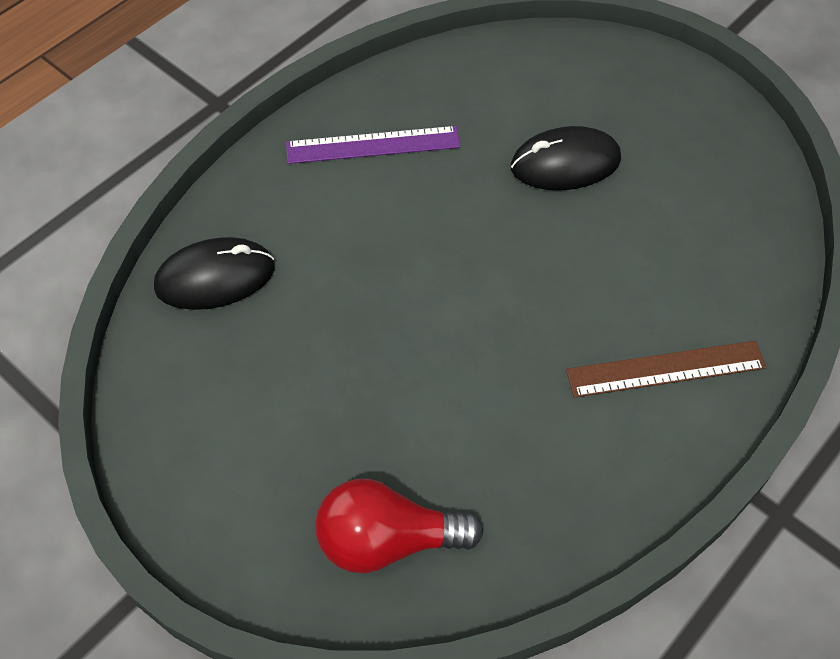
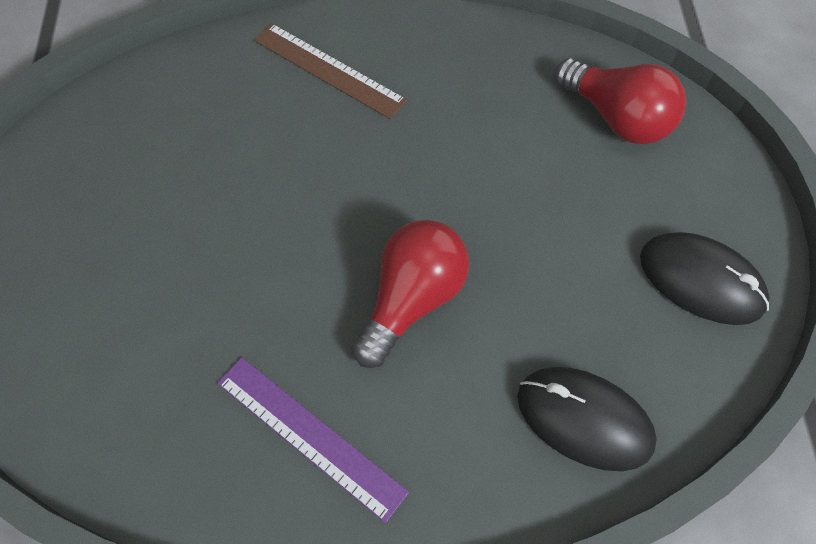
camera: 135 degrees left, 5 degrees up
(397, 257) = (412, 299): none -> red light bulb
(565, 163) = (184, 261): black mouse -> black mouse (701, 280)

